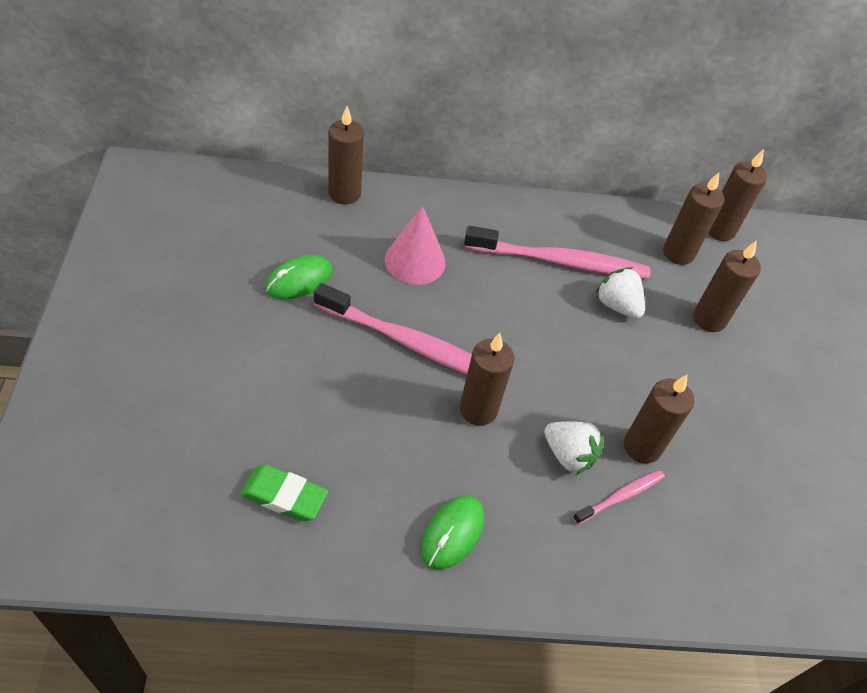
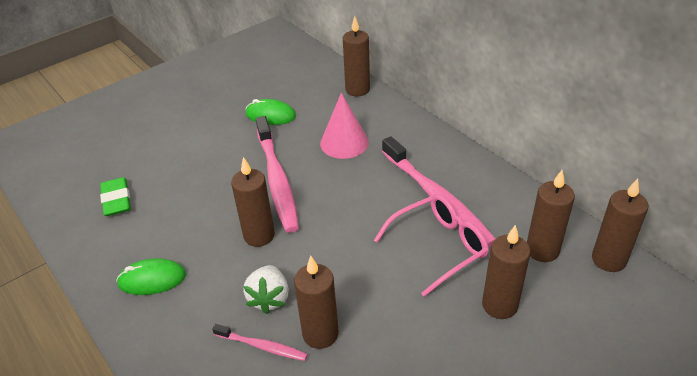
camera: 60 degrees right, 10 degrees down
(617, 305) = (438, 247): white strawberry -> pink glasses

